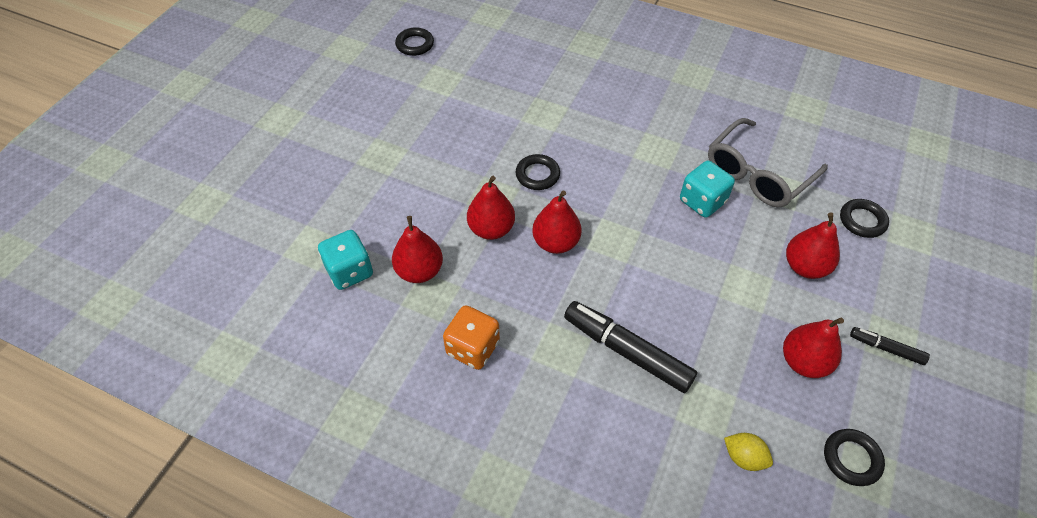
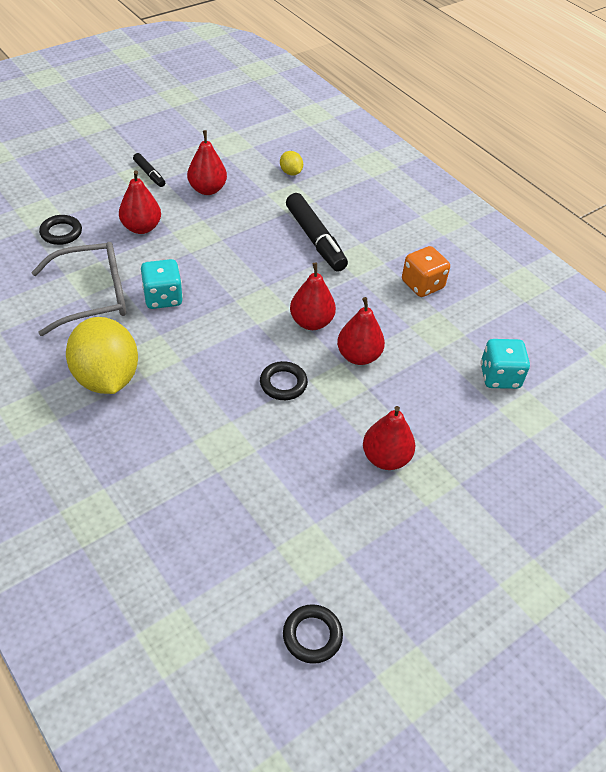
camera: 155 degrees left, 5 degrees down
(419, 271) = (438, 351): red pear -> red pear (385, 458)
(671, 118) = (106, 377): none -> yellow lemon
(851, 459) = (232, 149): black ring -> none

